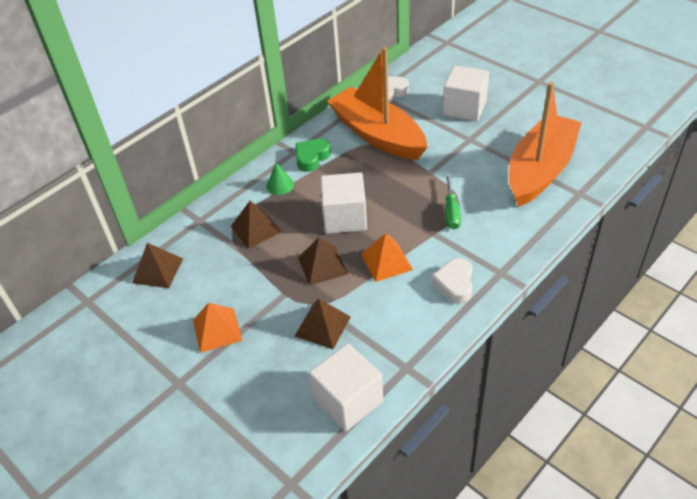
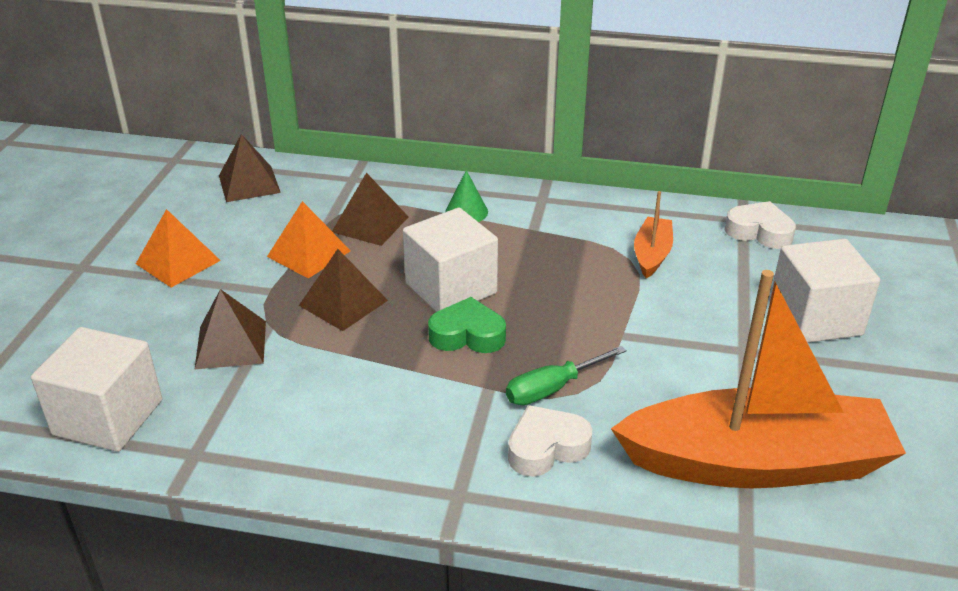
camera: 55 degrees right, 10 degrees down
(311, 158) = (544, 216): green heart -> green heart (467, 335)
(377, 135) = (652, 254): orange boat -> orange boat, size x0.43
(386, 261) = (393, 359): orange pyramid -> orange pyramid (309, 253)
(454, 284) = (394, 448): white heart -> white heart (546, 448)

